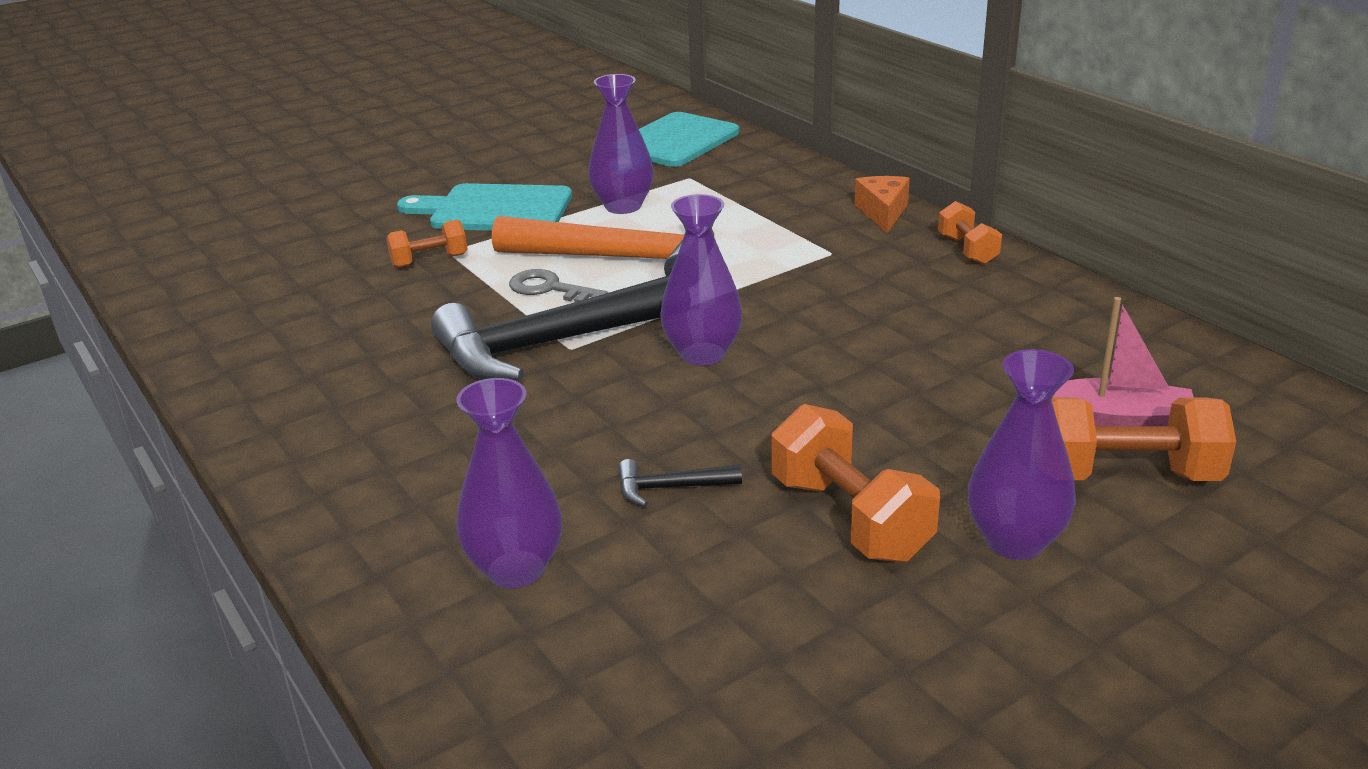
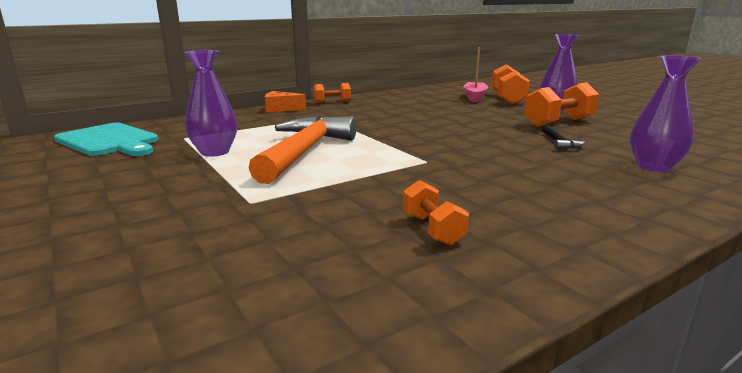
camera: 90 degrees left, 10 degrees down
(429, 261) = (266, 208): orange dumbbell -> orange dumbbell (432, 229)
(494, 210) = (172, 189): turquoise cutting board -> none
(550, 289) = (342, 167): grey key -> none
(551, 344) = (422, 166): black hammer -> none
(702, 354) = (431, 137): purple vase -> none

